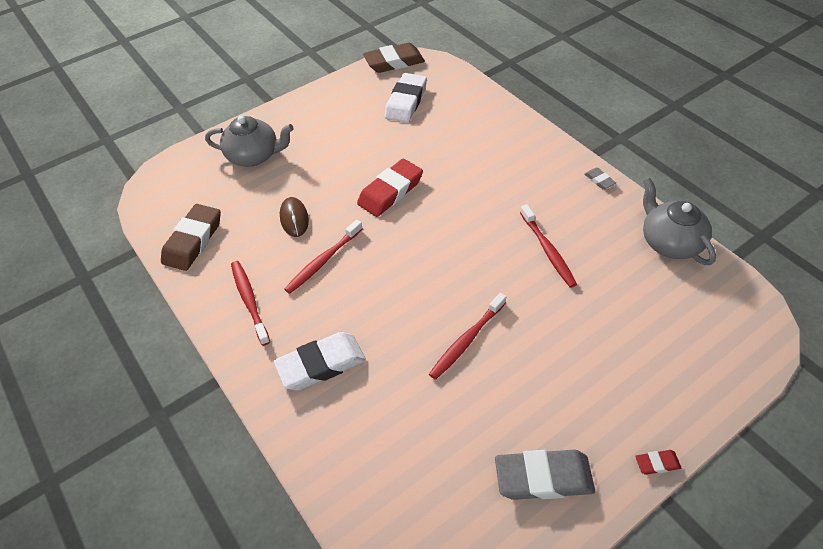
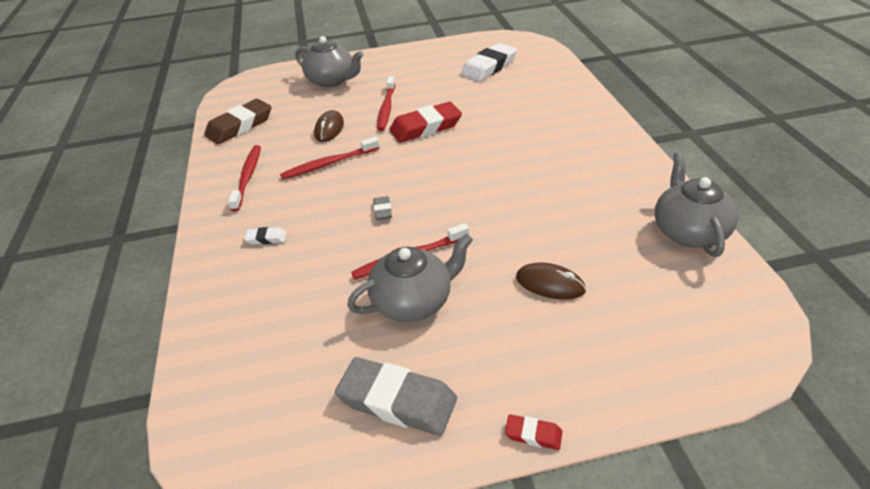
camera: 25 degrees right, 10 degrees down
(321, 364) = (266, 238): white eraser -> white eraser, size x0.46
(394, 62) = (499, 38): brown eraser -> none
(498, 382) = (413, 301): none -> grey teapot
(548, 250) = (544, 206): red toothbrush -> red toothbrush (386, 108)
(595, 327) = (550, 284): none -> brown mouse
(599, 180) = (641, 161): grey eraser -> grey eraser (383, 210)

